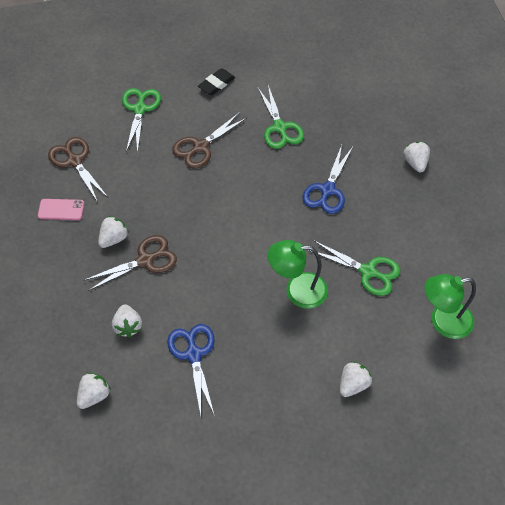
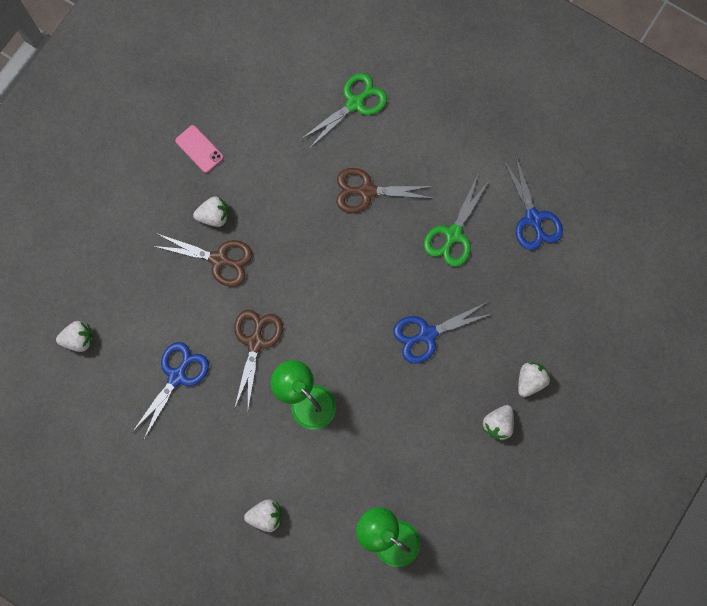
camera: 45 degrees right, 20 degrees up
(74, 161) = (252, 109): brown scissors -> brown scissors (255, 342)
(128, 326) = (153, 305): white strawberry -> white strawberry (498, 424)
(216, 84) = (446, 136): black eraser -> none
(316, 84) = (533, 218): none -> blue scissors
(368, 271) = (378, 438): green scissors -> none

